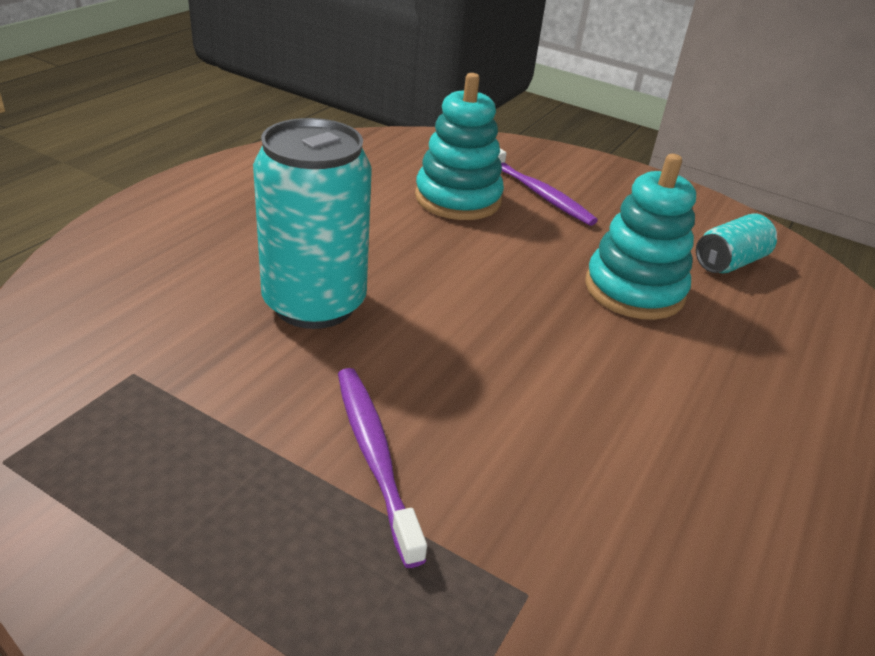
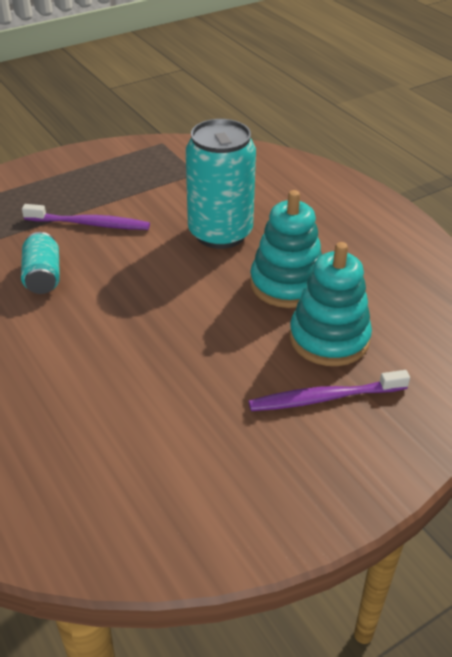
camera: 120 degrees right, 5 degrees up
(634, 290) = (147, 387): turquoise stacking toy -> turquoise stacking toy (287, 284)
(729, 262) = (144, 482): turquoise can -> turquoise can (43, 277)

